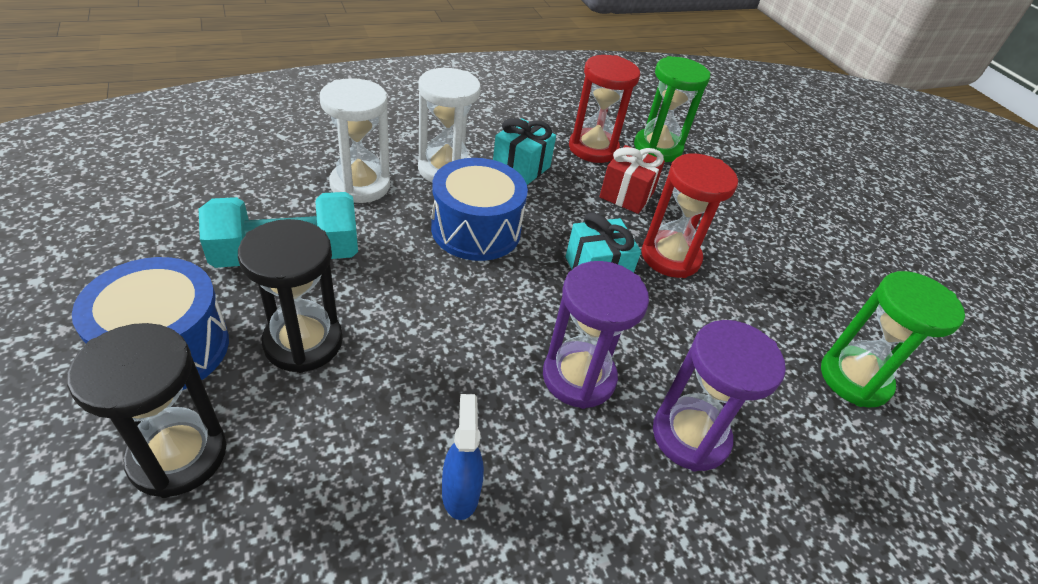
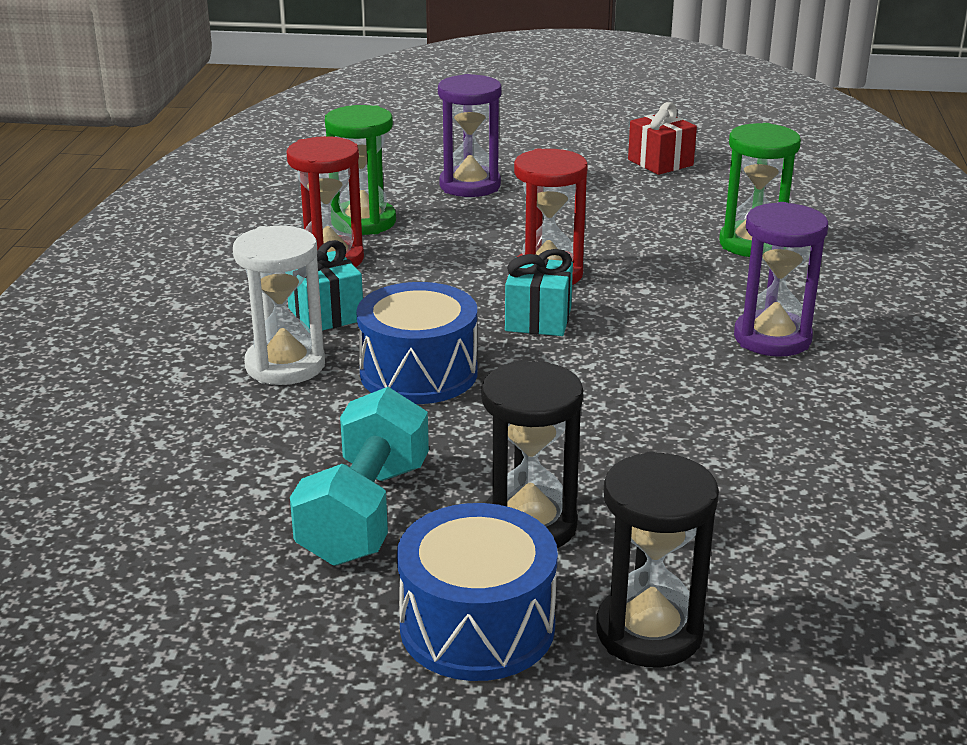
camera: 55 degrees left, 15 degrees down
(360, 185) = (265, 433): white hourglass -> none
(460, 492) = (776, 469): blue spray bottle -> none
(578, 377) = (676, 372): purple hourglass -> purple hourglass (470, 185)
(626, 194) = (430, 266): red gift -> red gift (660, 162)

